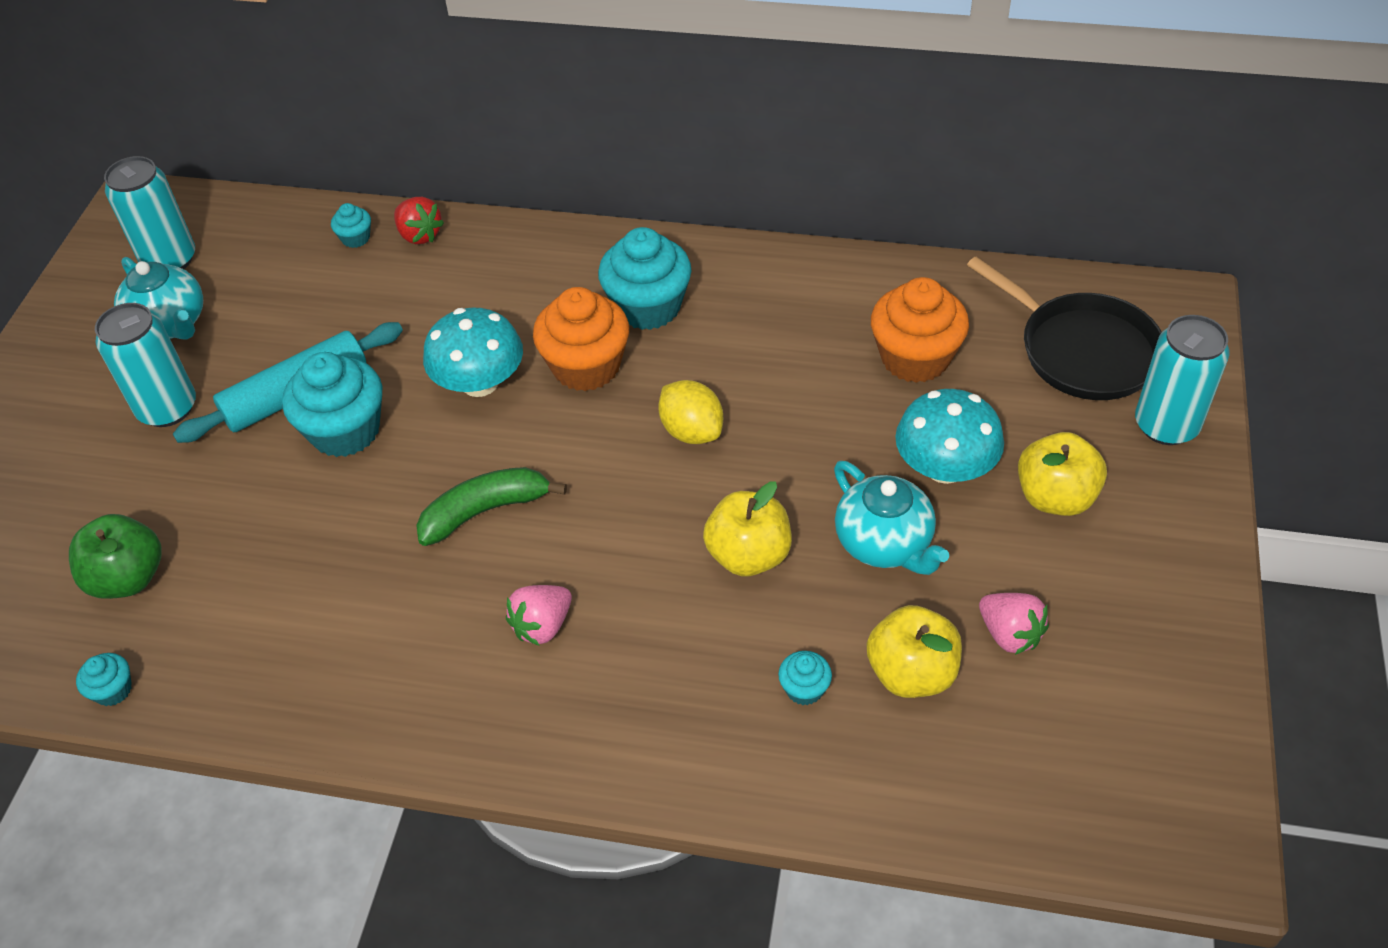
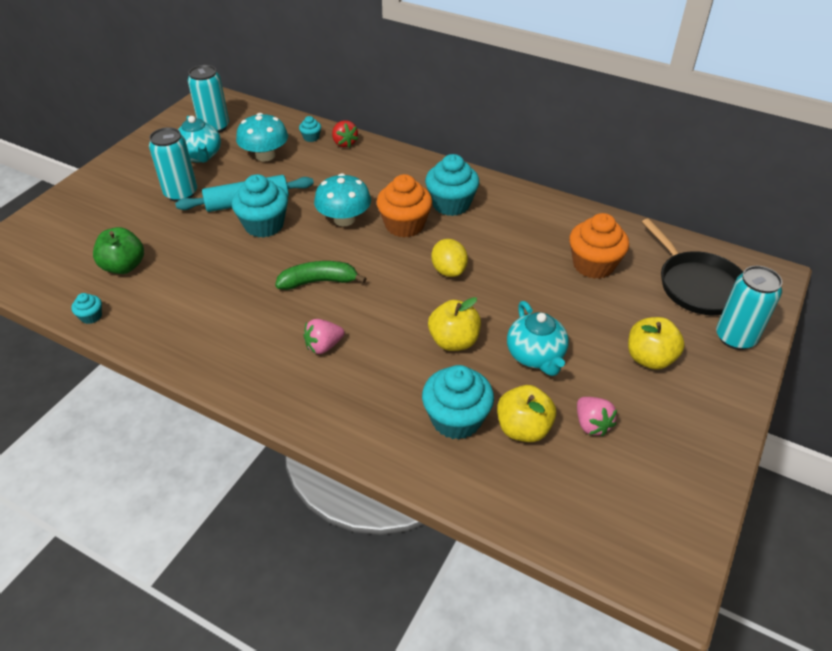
camera: 15 degrees right, 5 degrees down
(804, 689) = (456, 419): turquoise cupcake -> turquoise cupcake, size x2.16
(945, 467) = (588, 325): turquoise mushroom -> turquoise mushroom (265, 155)

